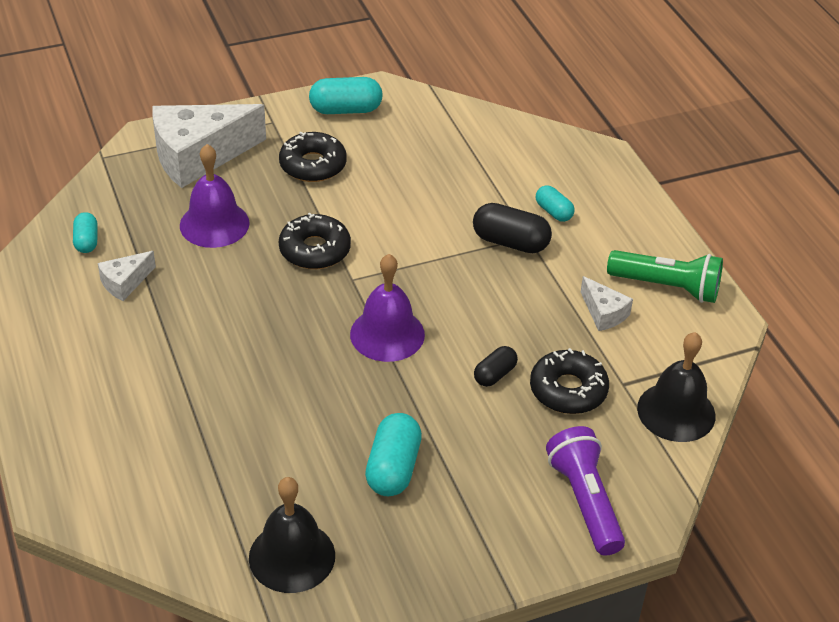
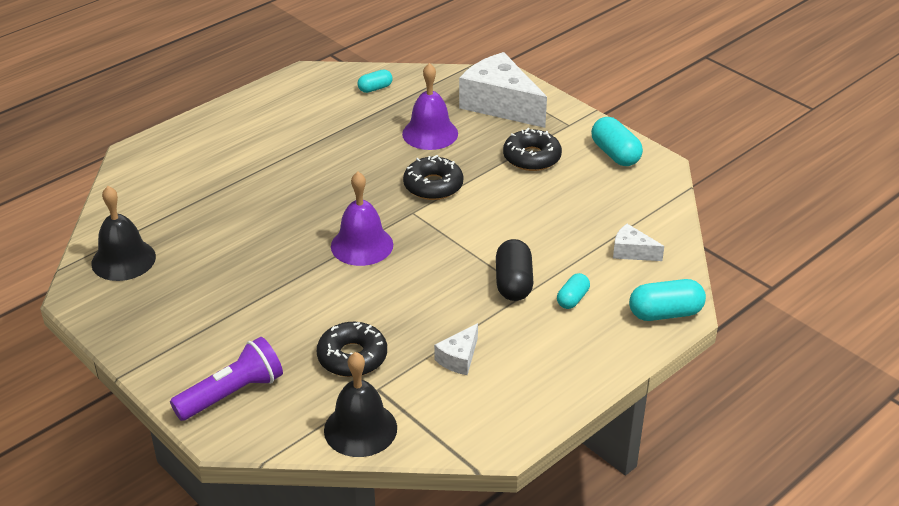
camera: 70 degrees right, 5 degrees down
(125, 283) = (344, 116): white cheese -> white cheese (632, 252)
(393, 468) = (223, 284): turquoise capsule -> turquoise capsule (665, 313)
(494, 374) = (348, 312): black capsule -> none
(667, 287) = (519, 392): green flashlight -> none

